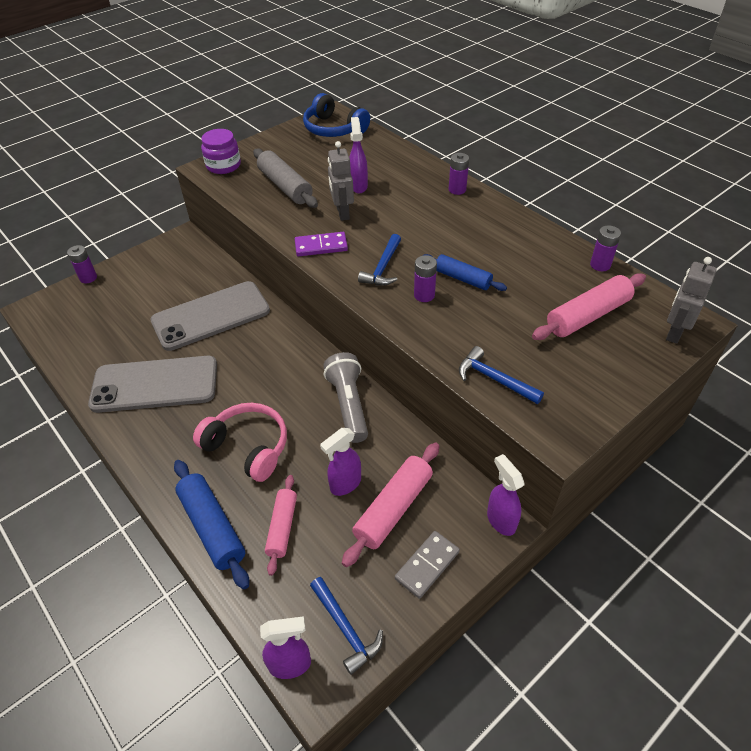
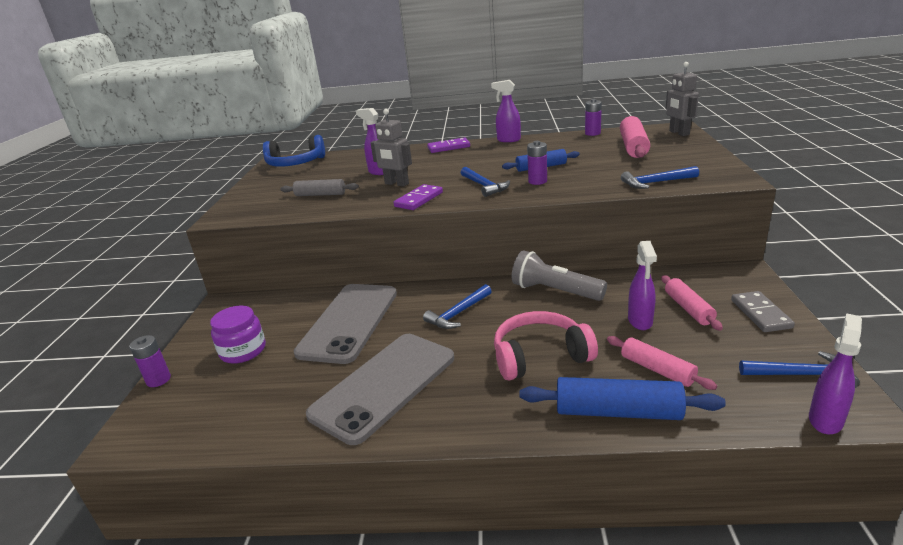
camera: 45 degrees left, 20 degrees down
(223, 165) = (236, 210): purple jar -> purple jar (243, 351)
(268, 366) = (458, 313): none -> blue hammer
(285, 186) = (320, 194): grey rolling pin -> grey rolling pin, size x0.66
(393, 508) = (688, 308): pink rolling pin -> pink rolling pin, size x0.66
(457, 190) = (448, 147): purple battery -> purple domino
(500, 520) = (741, 271): purple spray bottle -> purple spray bottle (508, 140)

